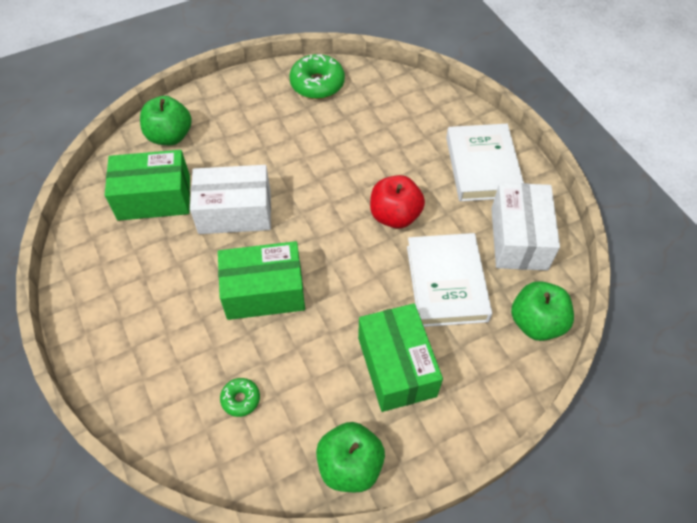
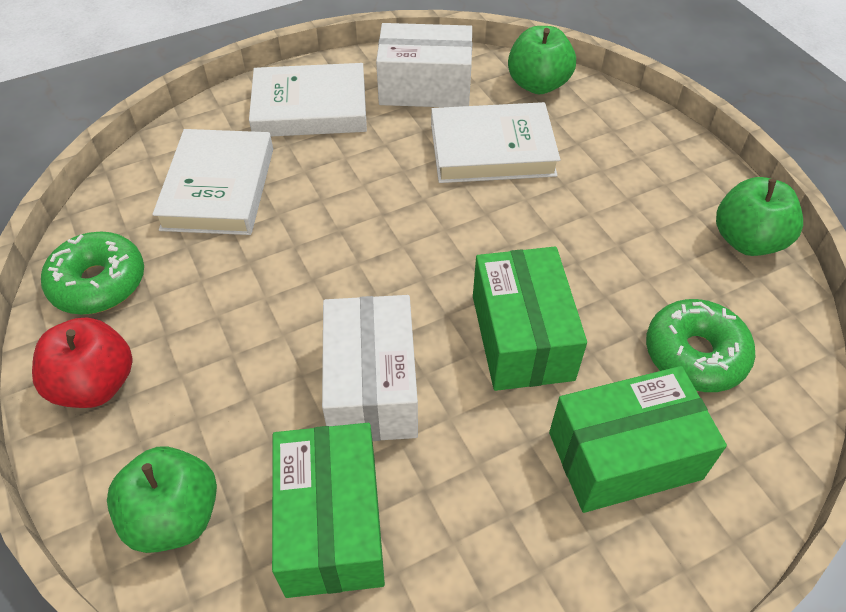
camera: 90 degrees left, 5 degrees down
(240, 399) = (694, 354): green donut -> green donut, size x1.88
(395, 125) = (218, 188): none -> white book
(395, 215) = (387, 193): red apple -> red apple (96, 384)
(396, 366) = (613, 197): green box -> green box (624, 455)

